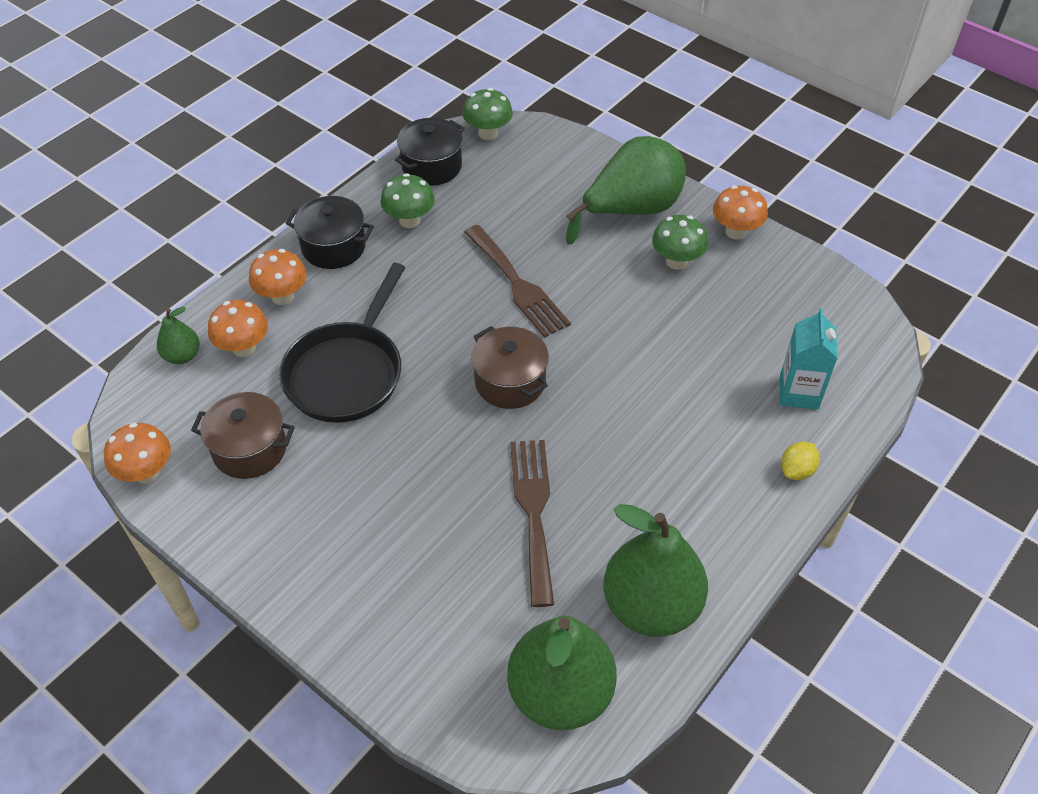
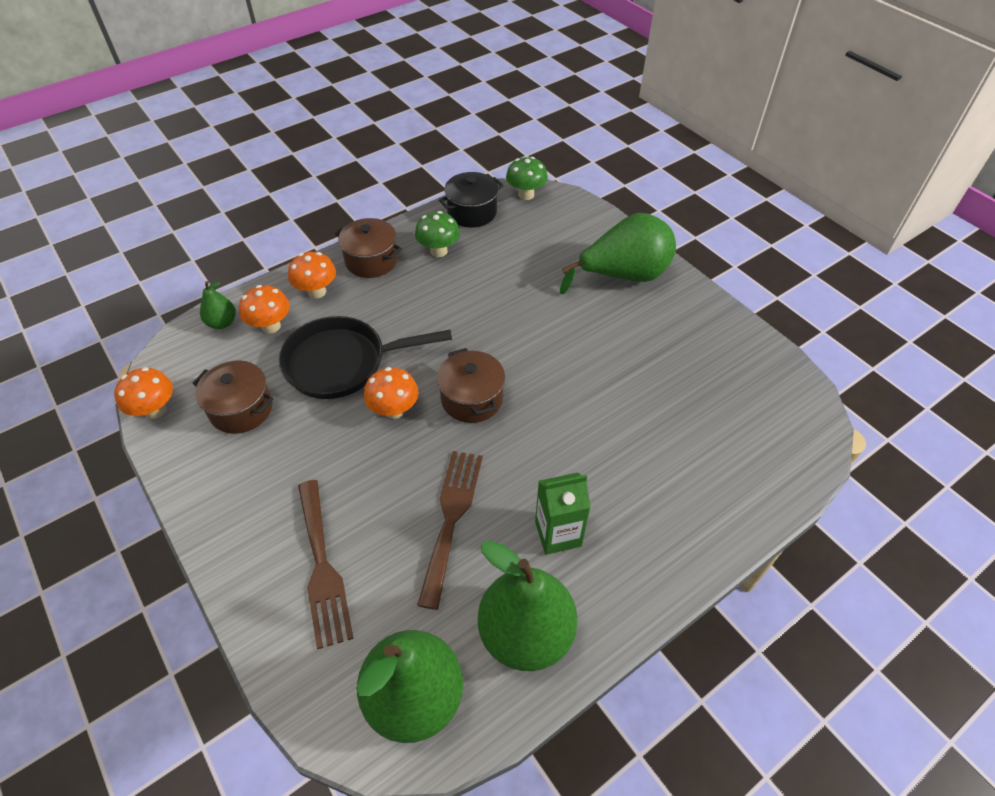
camera: 15 degrees right, 0 degrees up
(333, 247) = (371, 261): black pot -> brown pot
(347, 373) = (342, 363): black pan -> black pan turned 45 degrees clockwise
(517, 284) = (507, 319): brown fork -> brown fork (322, 567)
(651, 501) = (558, 534): none -> green carton
(676, 261) = (649, 325): green mushroom -> none
(735, 232) = (709, 310): orange mushroom -> orange mushroom (394, 410)
(797, 470) = (702, 536): yellow lemon -> none
(798, 392) = (725, 464): turquoise carton -> none

